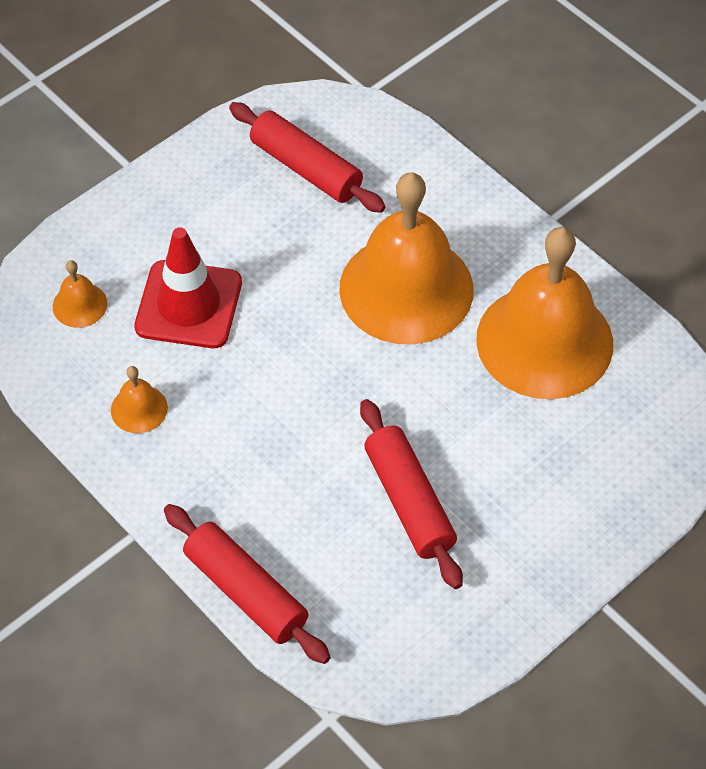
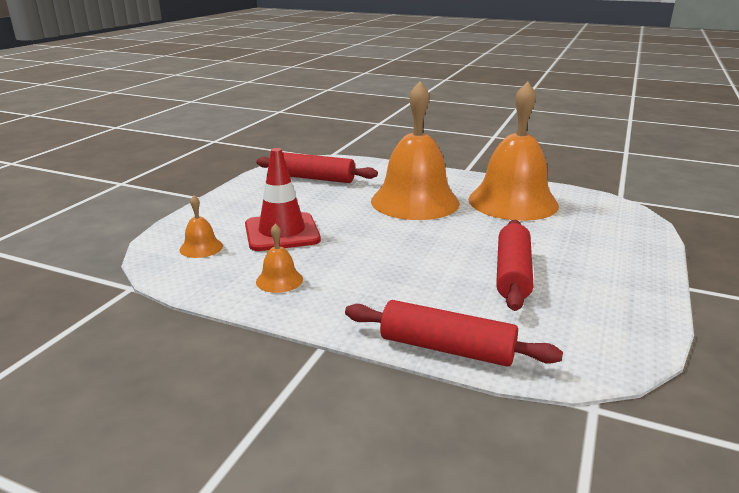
camera: 25 degrees left, 30 degrees down
(409, 501) = (512, 274): red rolling pin -> red rolling pin turned 60 degrees clockwise

